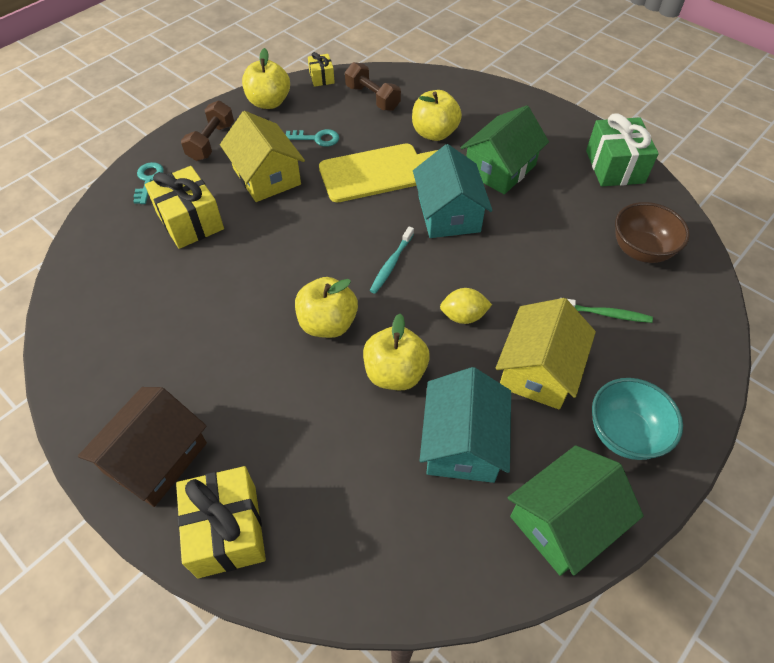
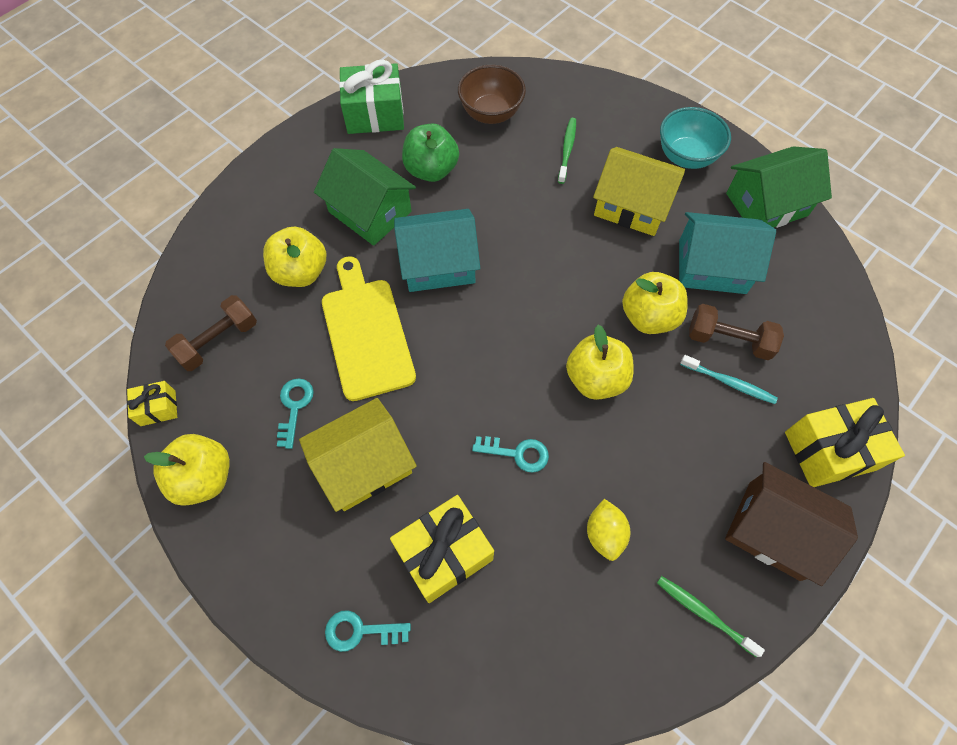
camera: 90 degrees left, 10 degrees up
(98, 388) = (704, 614): none -> green toothbrush
(211, 142) = (285, 550): brown dumbbell -> brown dumbbell (728, 340)
(262, 265) = (517, 453): none -> turquoise key
(391, 264) = (512, 319): turquoise toothbrush -> turquoise toothbrush (729, 382)
(463, 316) = (577, 258): yellow lemon -> yellow lemon (604, 534)
(555, 207) = (431, 170): none -> green apple
(564, 521) = (766, 204): green house -> green house turned 75 degrees counterclockwise

